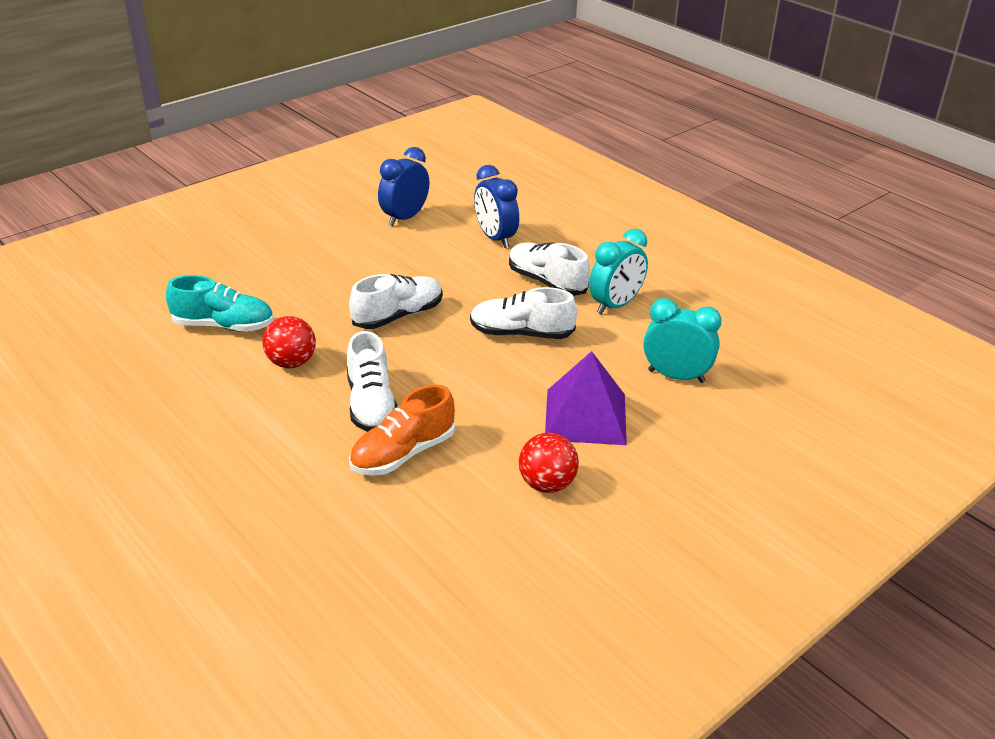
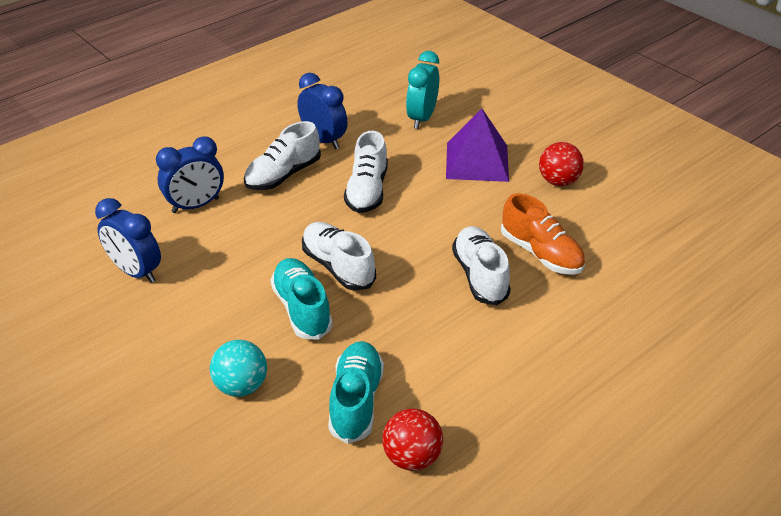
camera: 90 degrees left, 5 degrees up
(259, 272) = (241, 386): none -> turquoise ball
(291, 363) = (422, 336): red ball -> red ball (412, 457)
(343, 297) = (302, 309): none -> turquoise shoe
(371, 404) = (480, 276): white shoe -> white shoe turned 90 degrees counterclockwise
(615, 305) = (323, 140): turquoise clock -> blue clock

